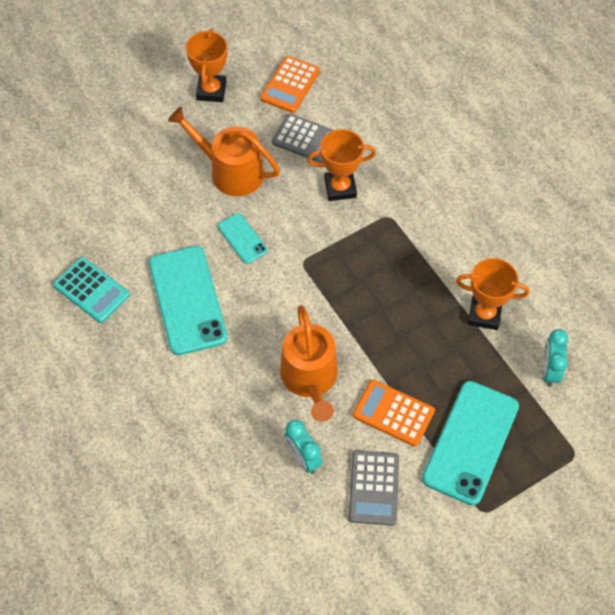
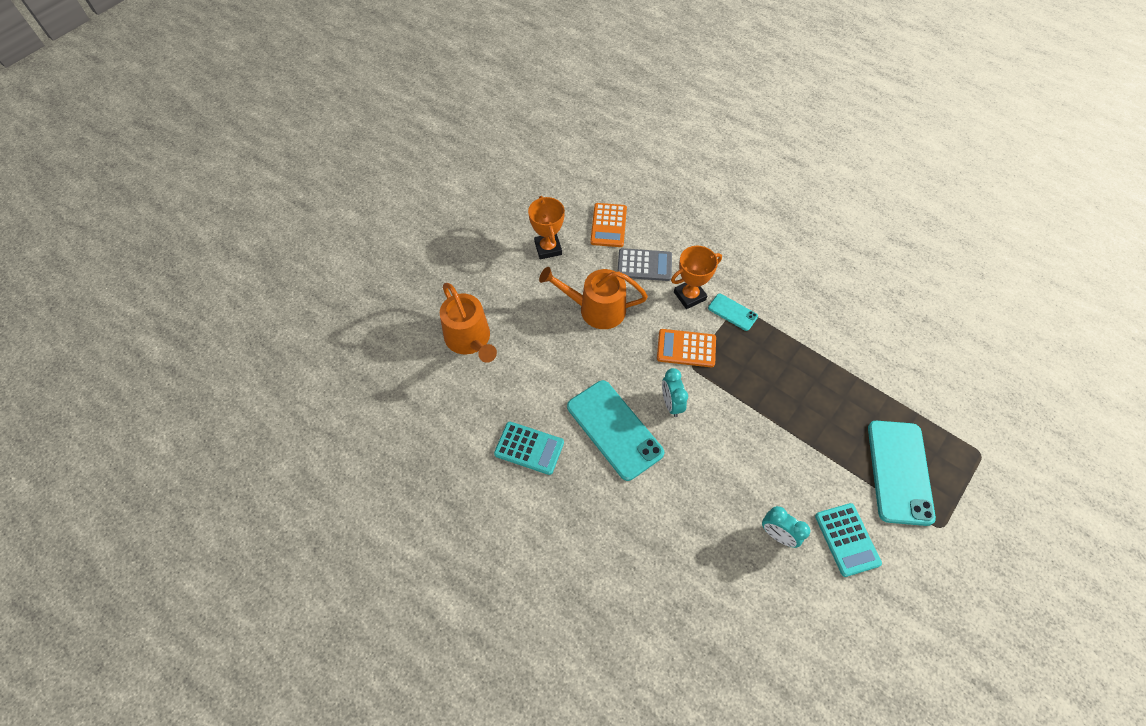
camera: 20 degrees left, 0 degrees up
(242, 238) = (633, 362): turquoise phone -> turquoise phone (732, 312)
(310, 378) = (748, 462): orange watering can -> orange watering can (470, 339)
(374, 488) = (847, 539): grey calculator -> turquoise calculator
(393, 413) = (828, 469): orange calculator -> orange calculator (686, 348)
(484, 315) = (852, 363): orange trophy -> none
(549, 371) = (924, 391): turquoise clock -> turquoise clock (671, 403)

